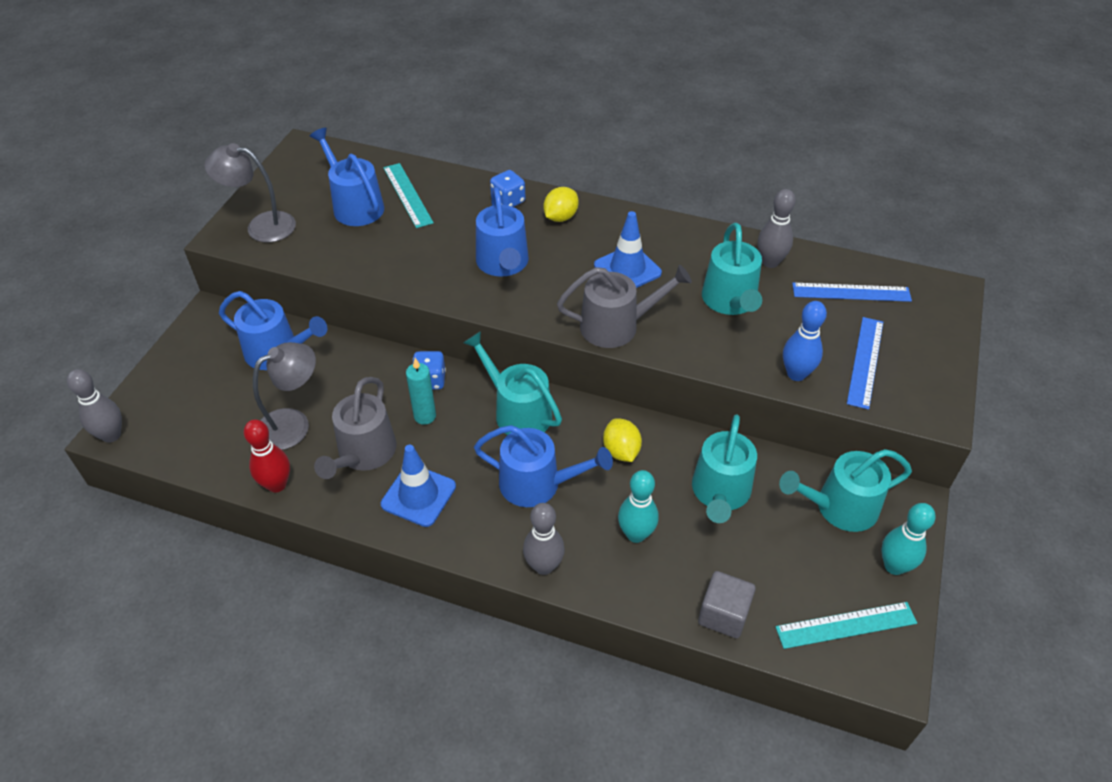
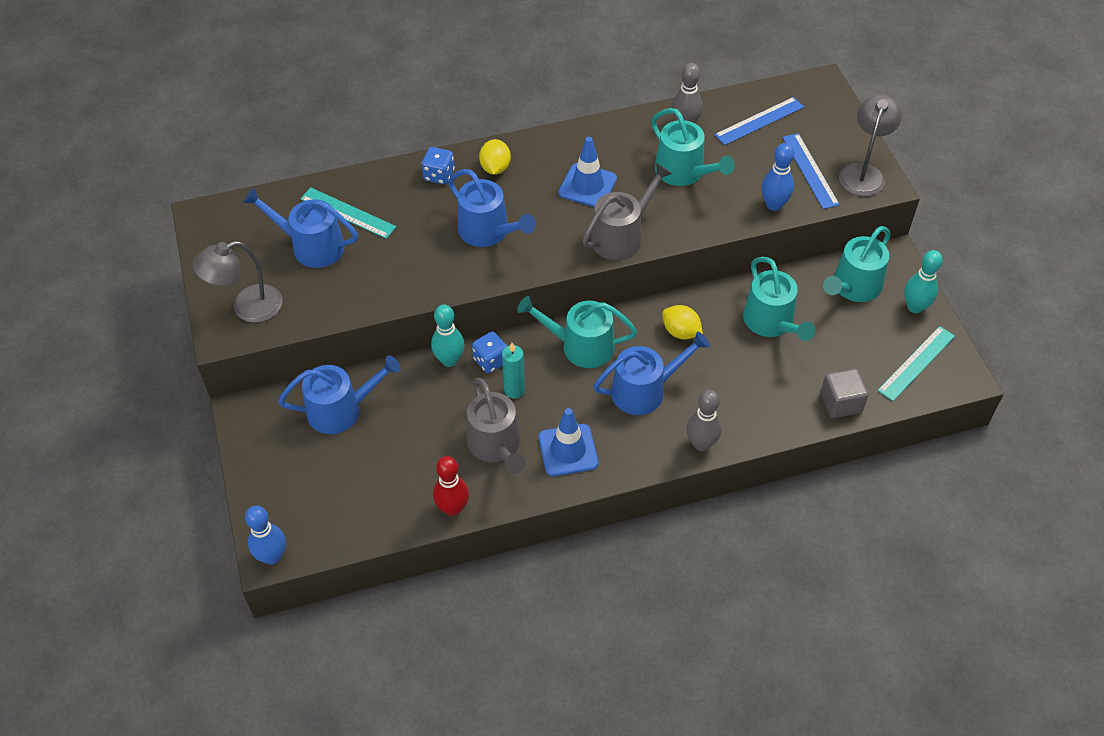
camera: 35 degrees left, 5 degrees up
(111, 435) = (272, 556): grey bowling pin -> blue bowling pin
(293, 424) = (416, 457): grey lamp -> grey lamp (863, 172)
(636, 534) = (742, 384): turquoise bowling pin -> turquoise bowling pin (449, 360)

